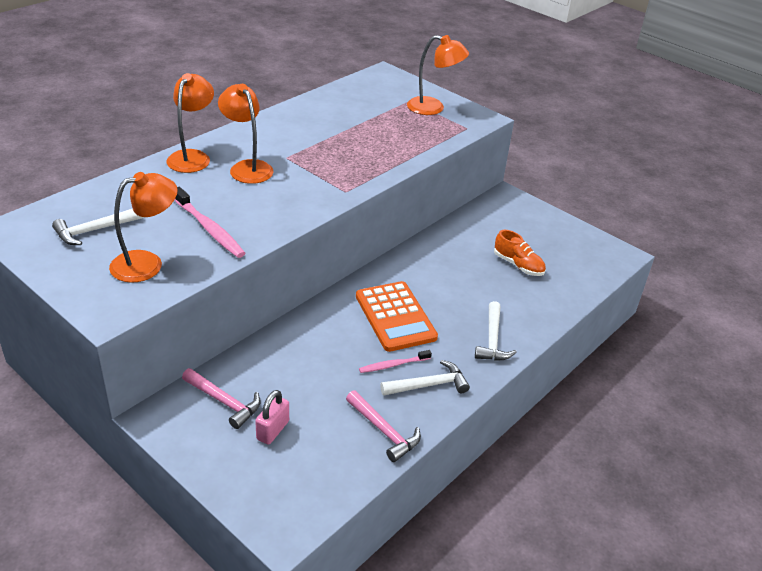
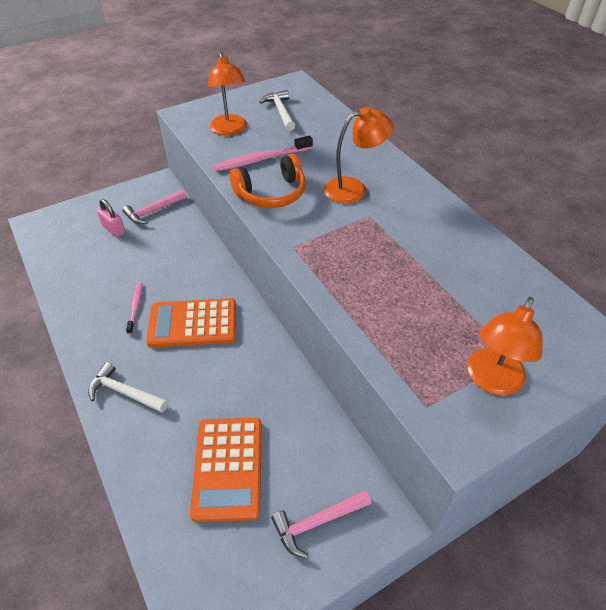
camera: 110 degrees right, 10 degrees up
(192, 157) = (379, 160): orange lamp -> none
(271, 213) = (271, 193): none -> orange headphones
(384, 431) = (74, 285): pink hammer -> pink hammer (317, 522)
(429, 385) = (100, 325): white hammer -> none
(518, 265) = (228, 468): orange shoe -> orange calculator

